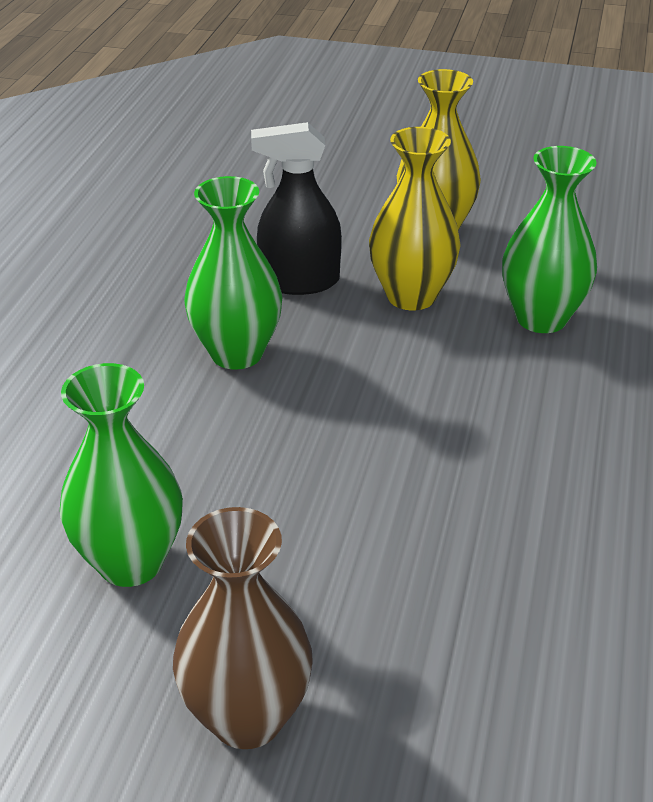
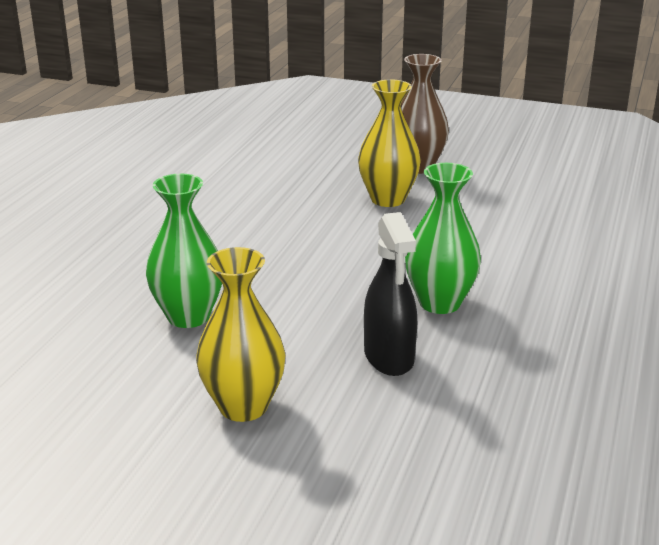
camera: 175 degrees left, 10 degrees down
(130, 562) = (484, 209): green vase -> none
(299, 282) = (389, 357): black spray bottle -> black spray bottle turned 75 degrees clockwise
(411, 296) = (290, 339): yellow vase -> yellow vase (388, 199)

